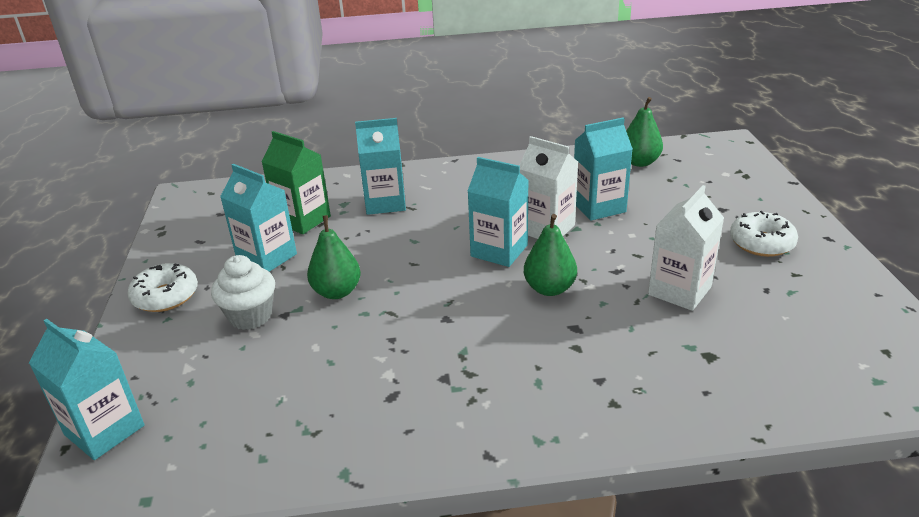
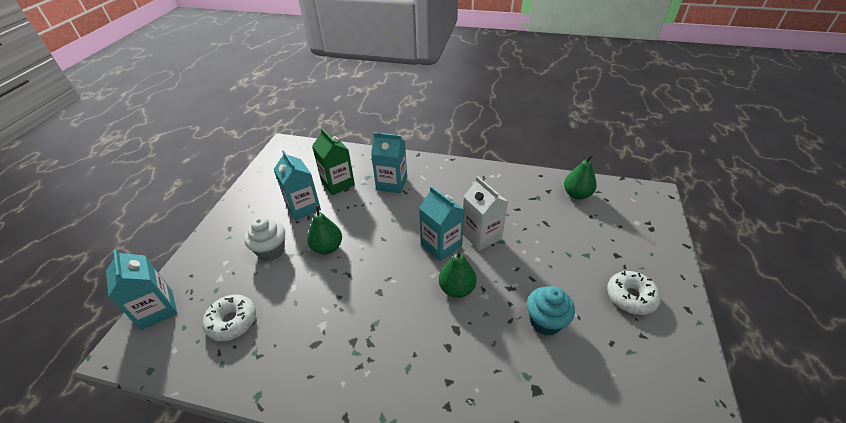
camera: 20 degrees right, 10 degrees up
(166, 296) = (236, 220): white donut -> white donut (232, 321)
(598, 207) = (527, 227): turquoise carton -> none
(679, 291) = (545, 321): white carton -> turquoise cupcake

